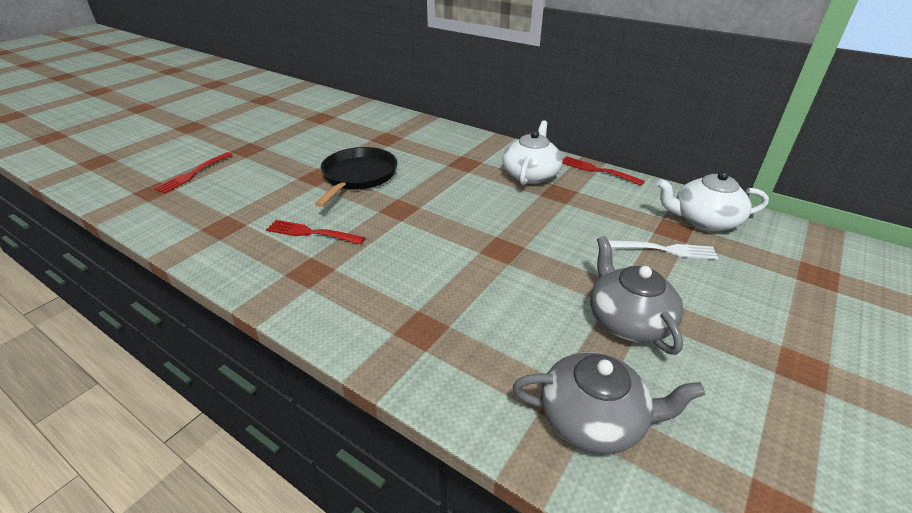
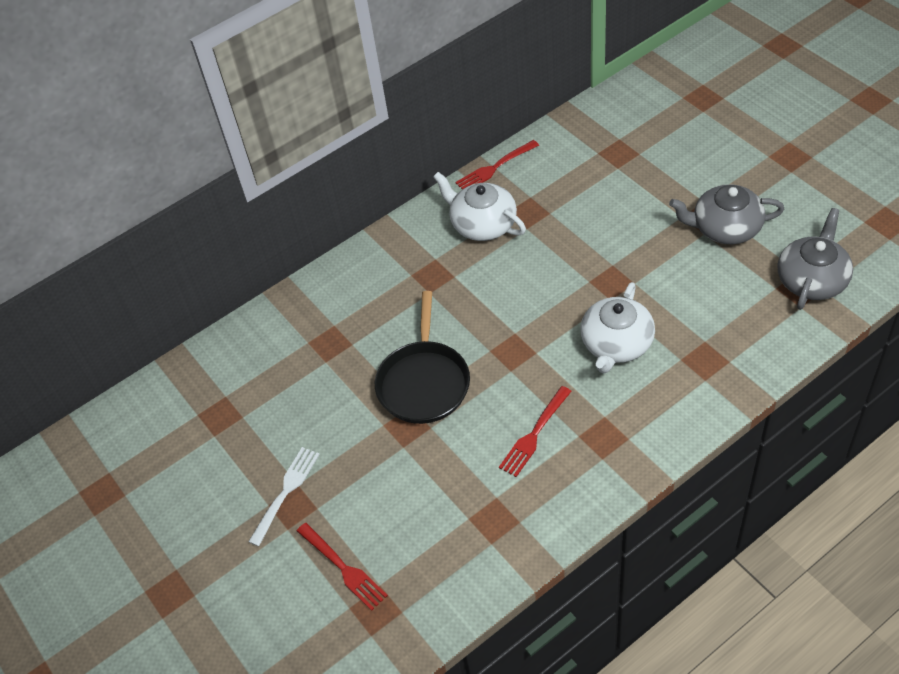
camera: 65 degrees left, 15 degrees up
(358, 176) = (424, 382): black pan -> black pan turned 120 degrees counterclockwise
(664, 250) = (645, 171): white fork -> white fork (286, 492)
(704, 220) = (611, 127): white teapot -> white teapot (616, 344)

